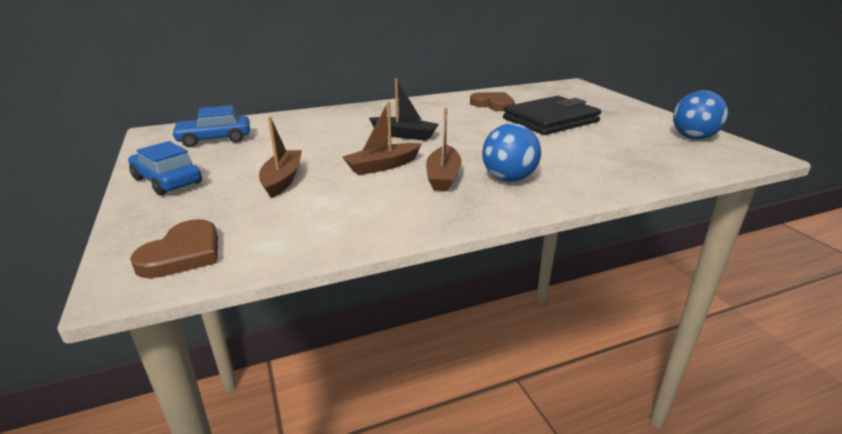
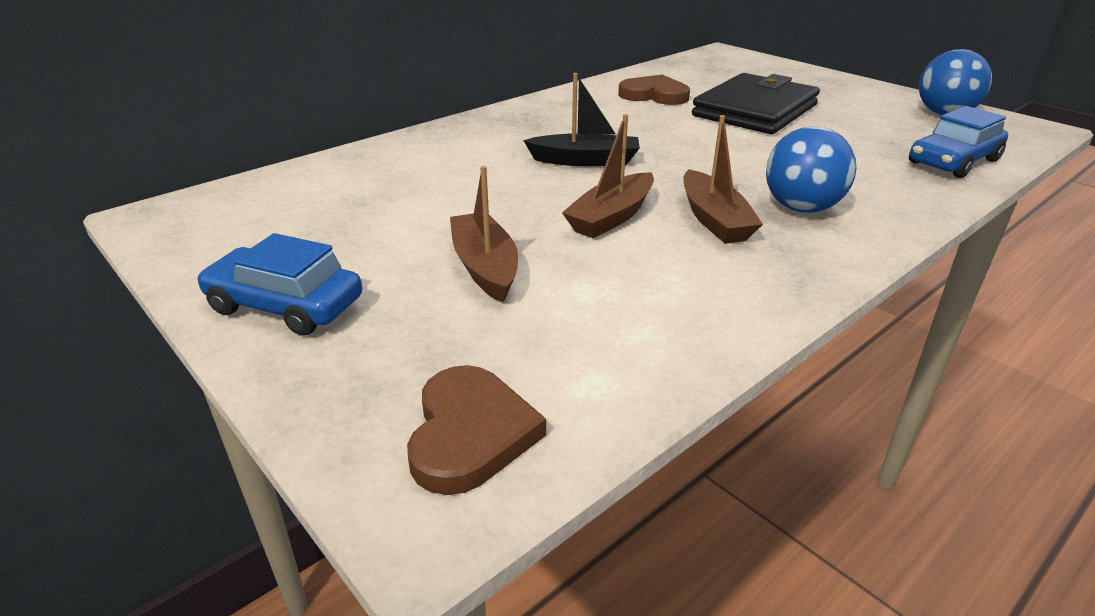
camera: 20 degrees left, 5 degrees up
(215, 139) = (283, 213): blue car -> blue car (953, 162)

